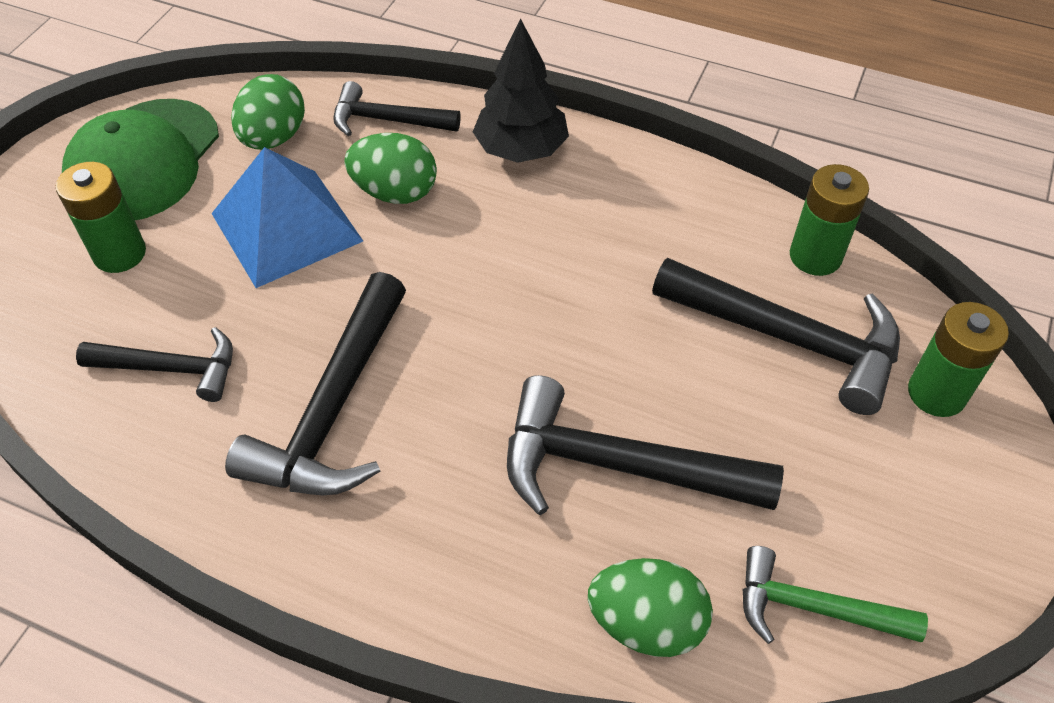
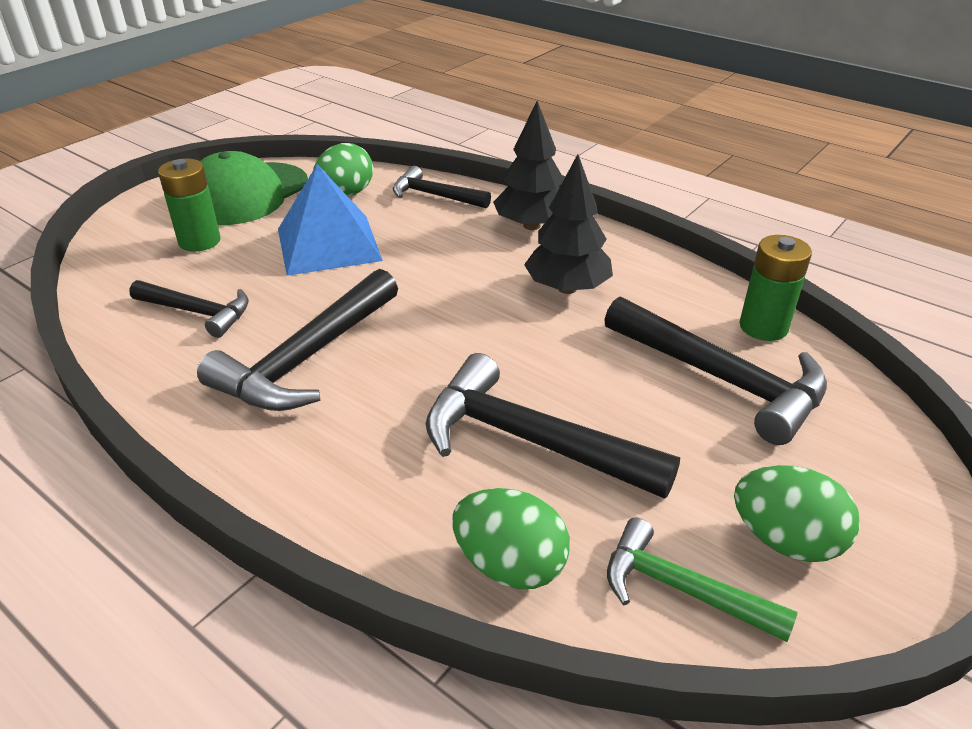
camera: 15 degrees right, 15 degrees down
(395, 192) = (421, 236): green egg -> green egg (785, 540)
(592, 241) = (567, 288): none -> black tree
(936, 393) = (856, 443): green battery -> none

